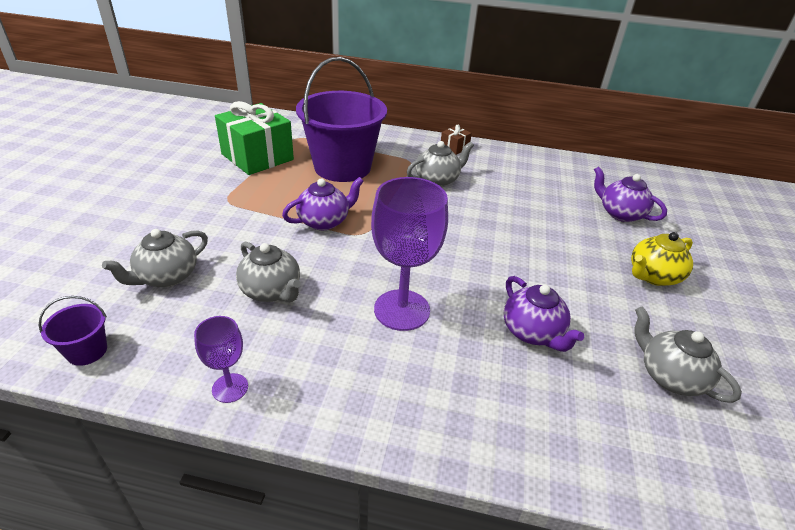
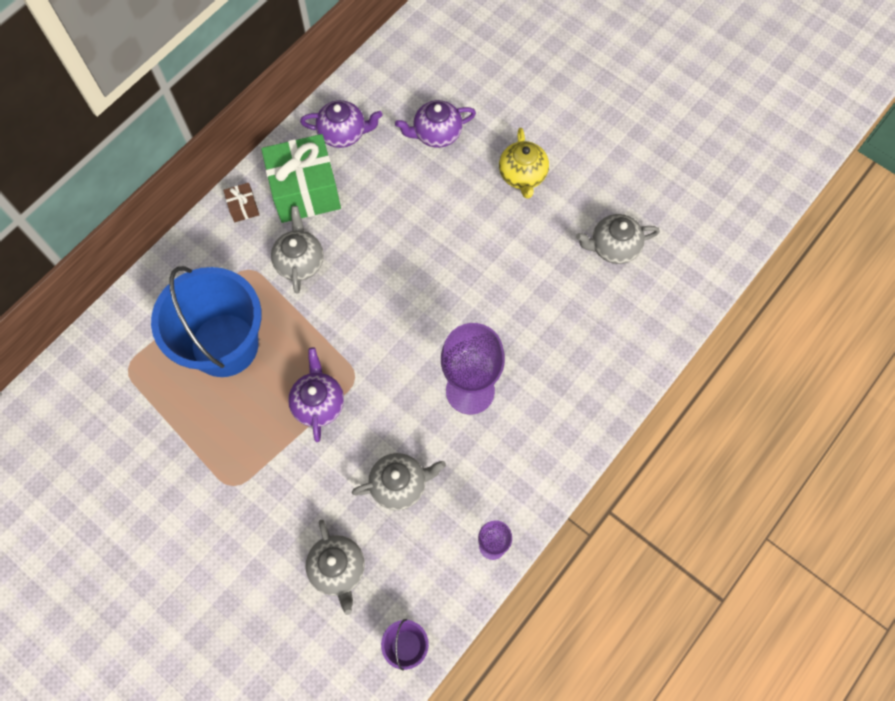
camera: 60 degrees left, 30 degrees up
(257, 157) = (153, 428): green gift -> green gift (305, 191)
(342, 167) = (224, 345): purple bucket -> blue bucket
(533, 332) = (536, 308): purple teapot -> purple teapot (343, 133)

